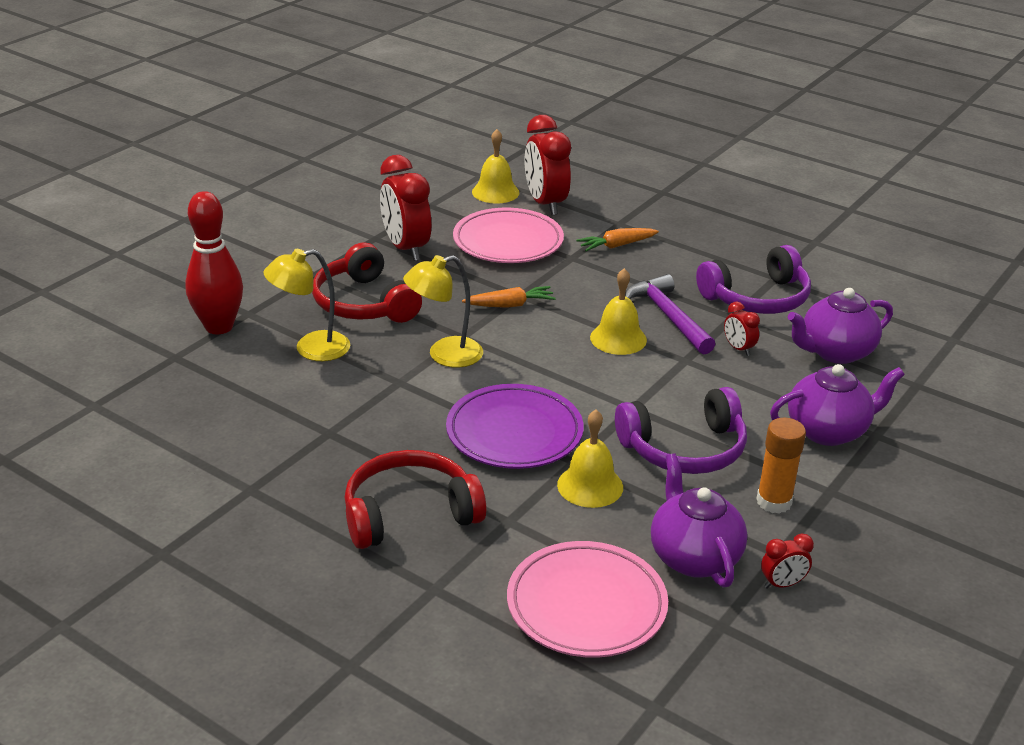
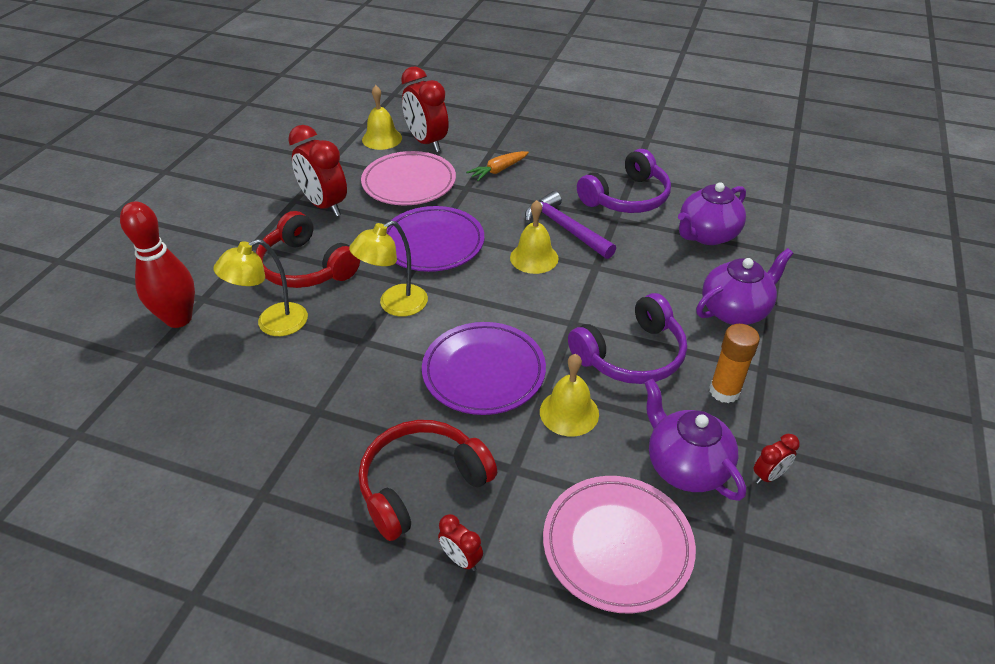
camera: 15 degrees left, 10 degrees up
(510, 305) = (433, 243): orange carrot -> purple plate
(738, 348) = (632, 247): red clock -> red clock (461, 559)

